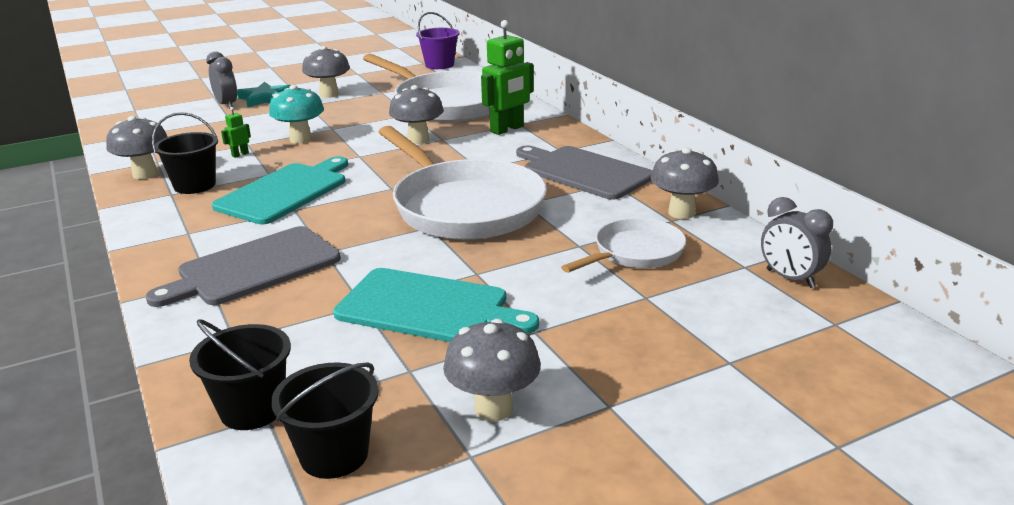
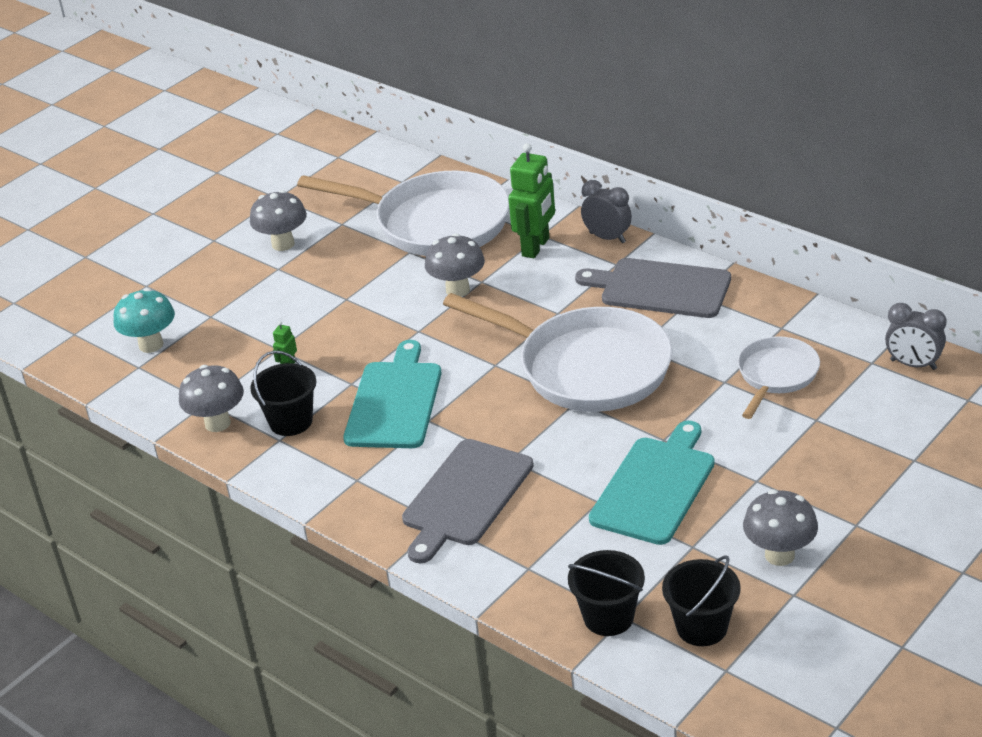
camera: 20 degrees left, 10 degrees up
(227, 105) = (180, 295): grey clock -> grey clock (607, 238)
(265, 98) = (213, 271): turquoise star -> none
(300, 139) = (329, 325): turquoise mushroom -> turquoise mushroom (151, 345)
(428, 308) = (655, 487): turquoise cutting board -> turquoise cutting board turned 60 degrees counterclockwise
(439, 65) = (362, 155): purple bucket -> none
(681, 213) = (784, 316): grey mushroom -> none

